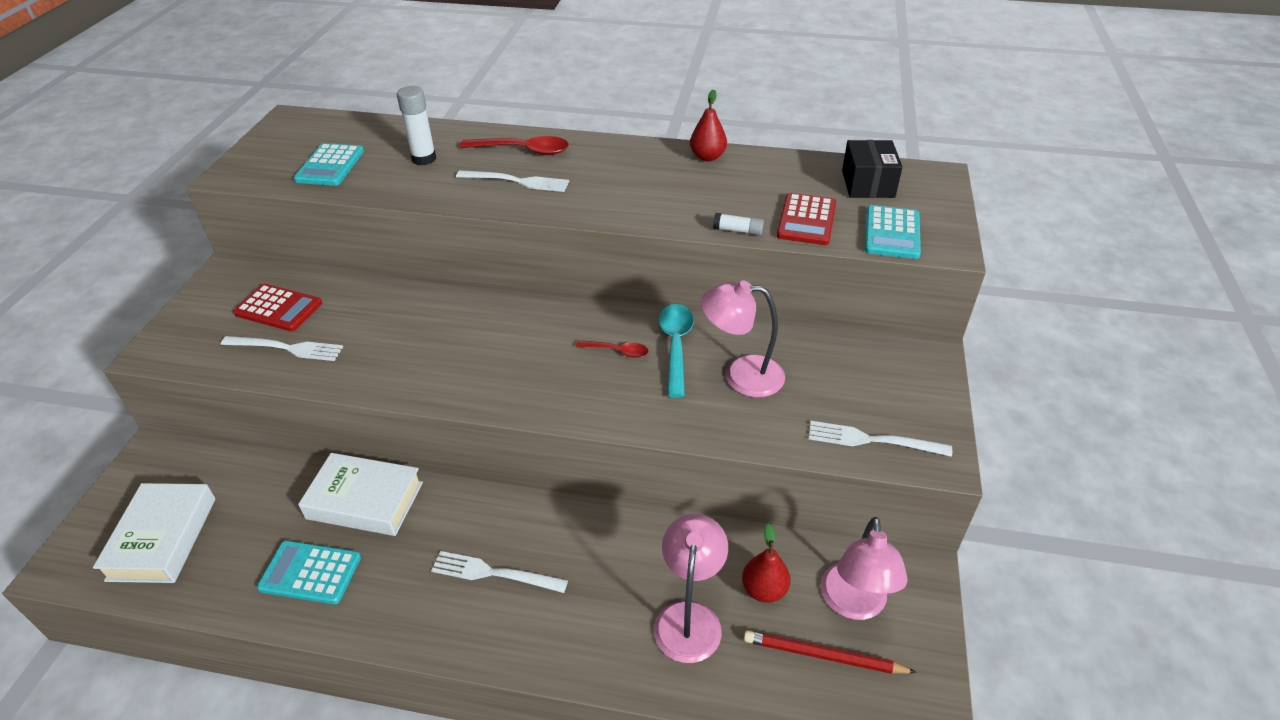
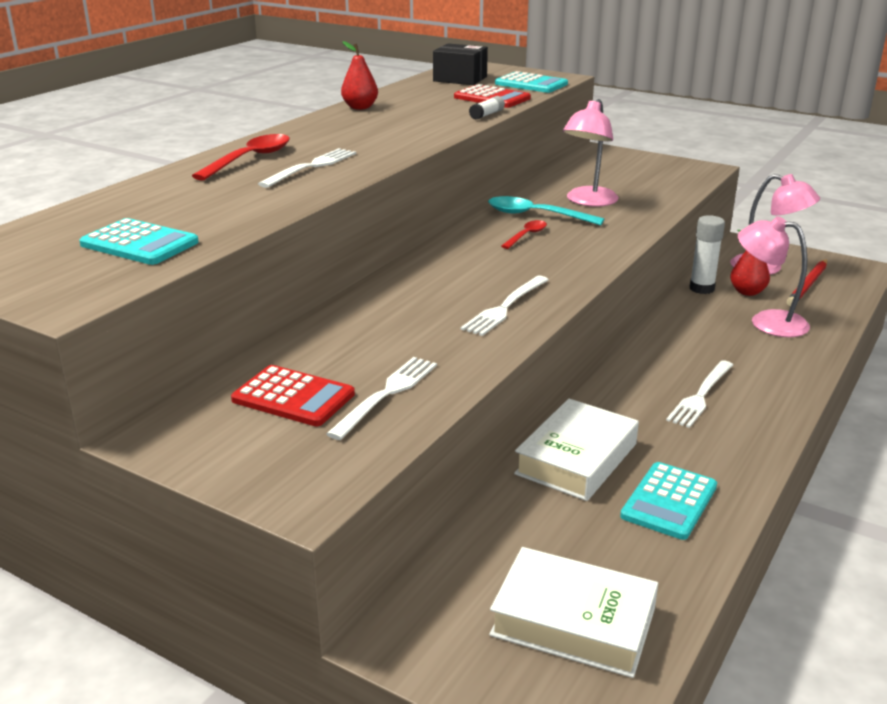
camera: 70 degrees left, 15 degrees down
(278, 308) = (293, 397): red calculator -> red calculator turned 75 degrees clockwise
(424, 159) = (200, 198): white glue stick -> white glue stick (701, 288)
(872, 440) = (679, 180): white fork -> white fork (505, 307)

